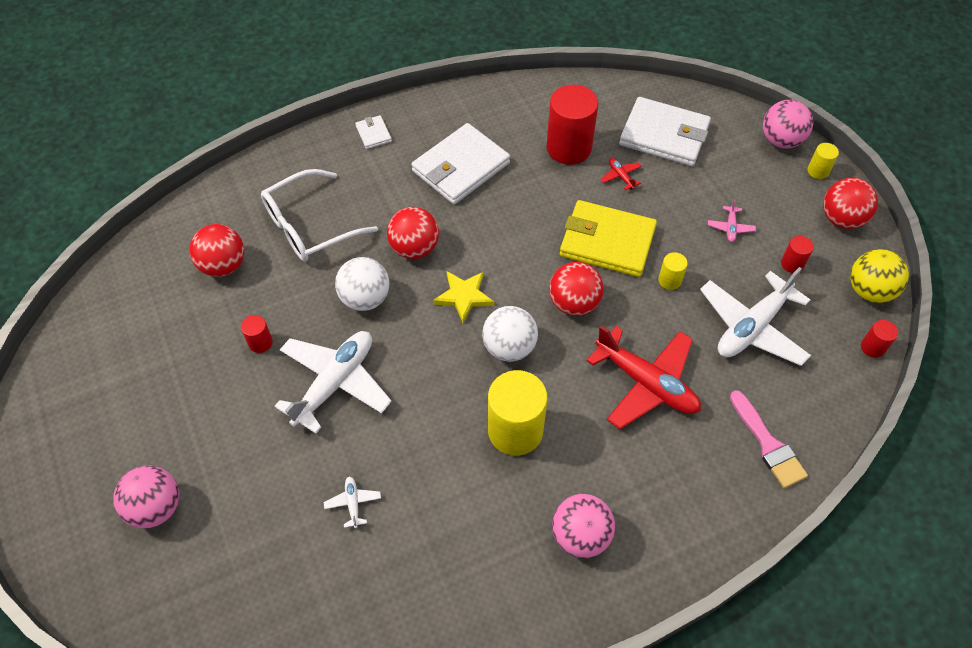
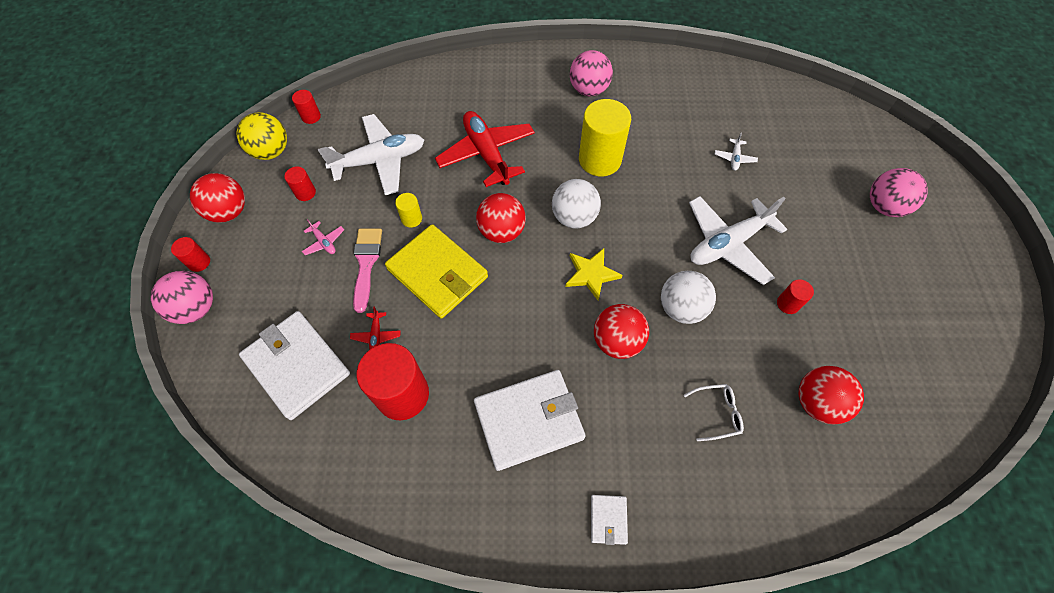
camera: 155 degrees left, 5 degrees up
(309, 226) = (717, 413): white glasses -> white glasses, size x0.48
(730, 227) = (324, 242): pink plane -> pink plane turned 105 degrees clockwise
(768, 444) = (435, 91): pink brush -> pink brush (366, 263)
(818, 171) = (199, 262): yellow cylinder -> red cylinder

